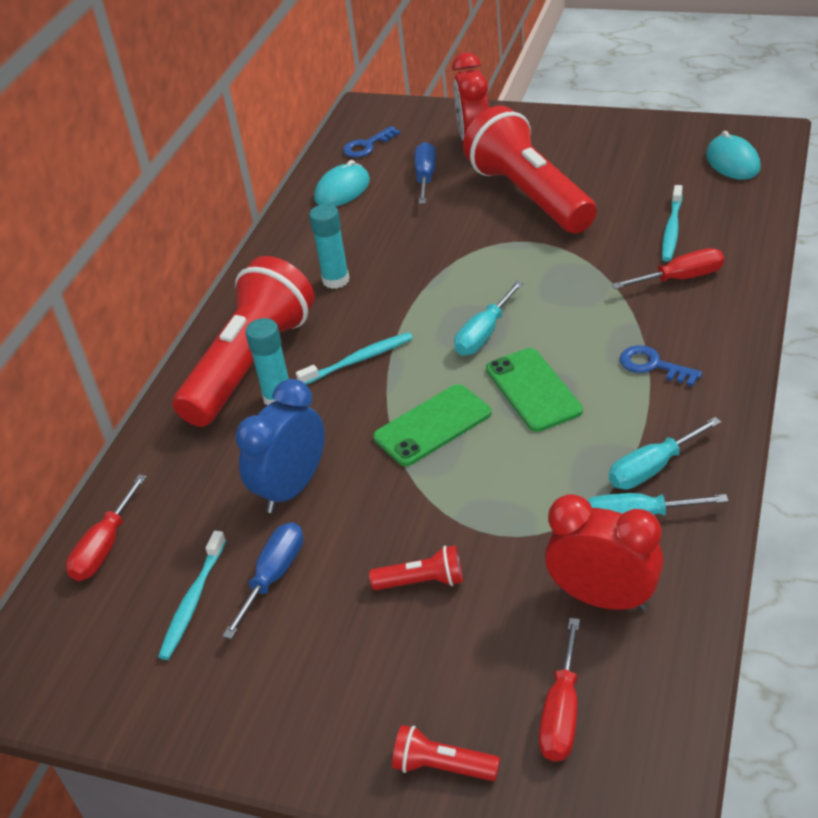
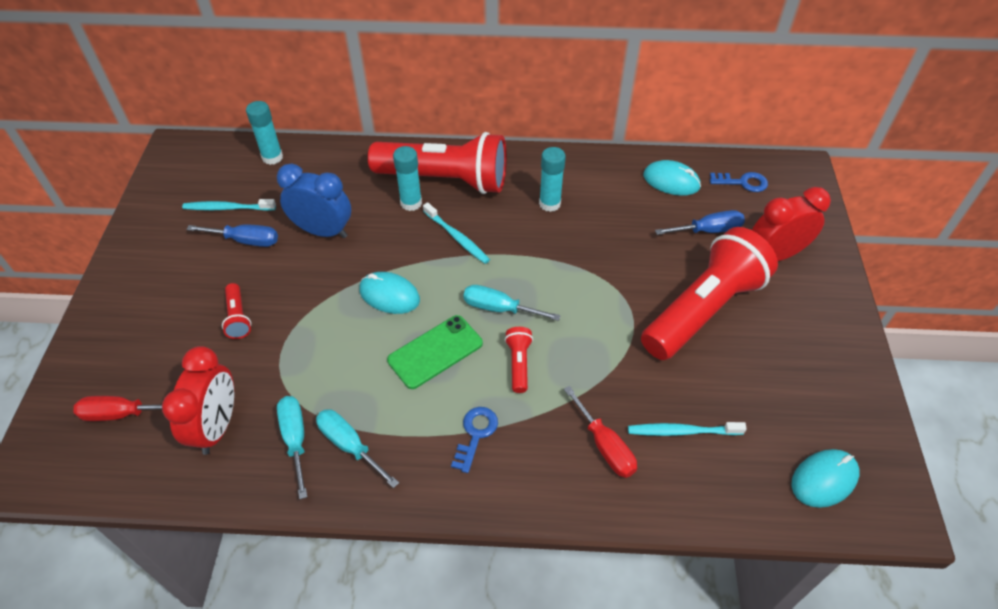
camera: 70 degrees right, 10 degrees up
(105, 547) = (272, 157): red screwdriver -> turquoise glue stick
(367, 146) = (743, 182): blue key -> blue key turned 150 degrees clockwise
(432, 425) = (389, 295): green phone -> turquoise mouse
(442, 766) = (91, 355): red flashlight -> red flashlight (519, 364)

